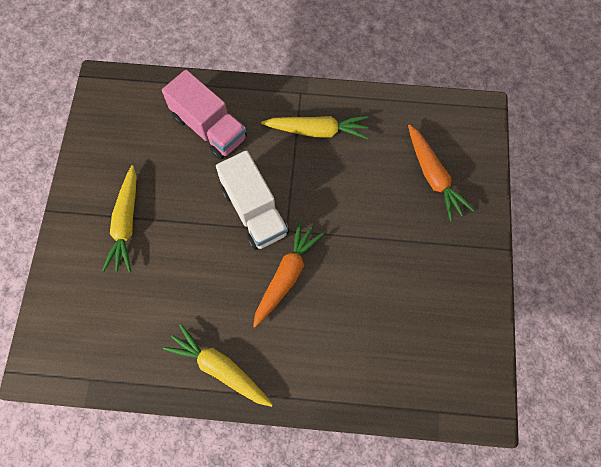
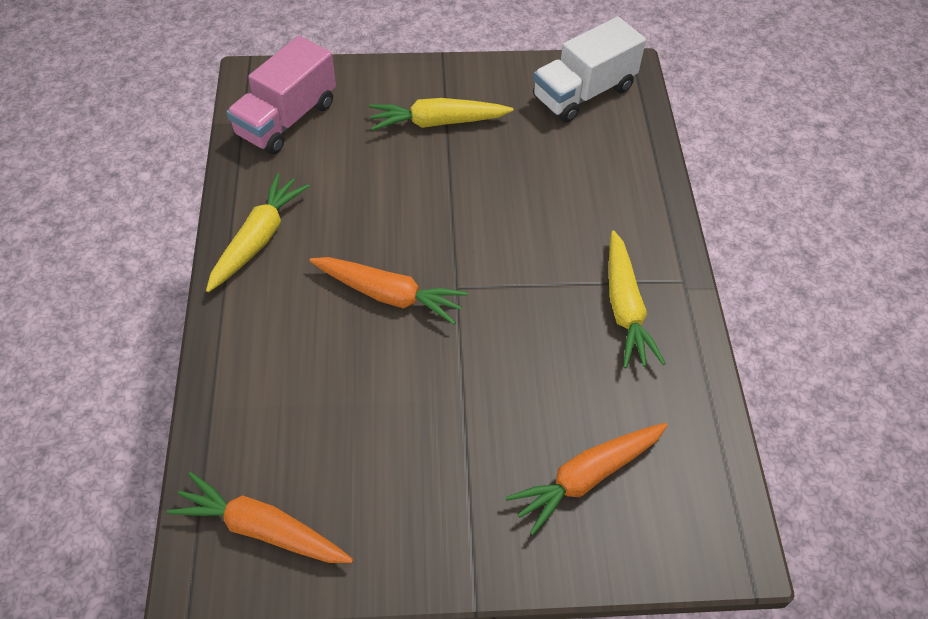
camera: 80 degrees right, 15 degrees down
(209, 128) = (593, 183): pink truck -> pink truck (286, 119)
(254, 211) = (479, 248): white truck -> white truck (583, 93)
(456, 370) = (262, 529): none -> orange carrot

